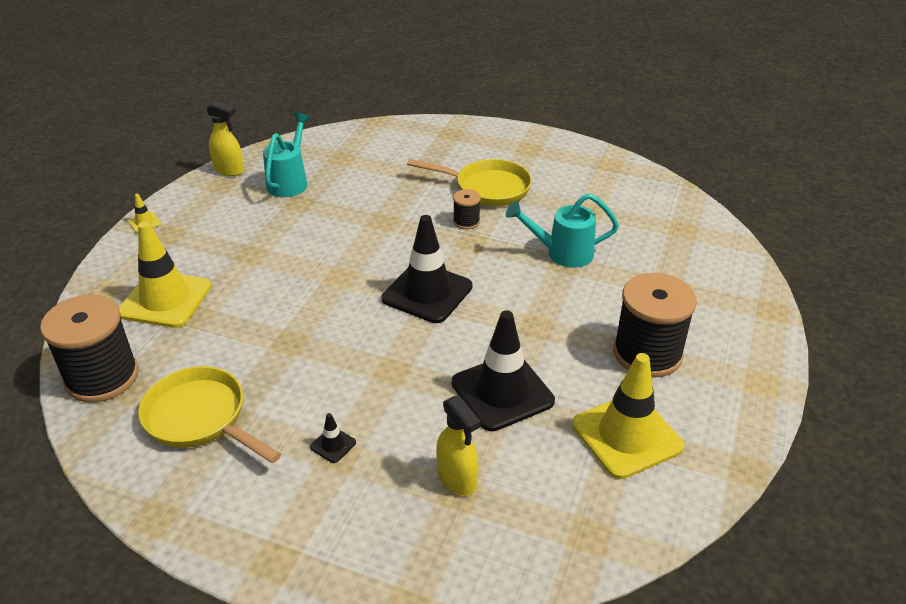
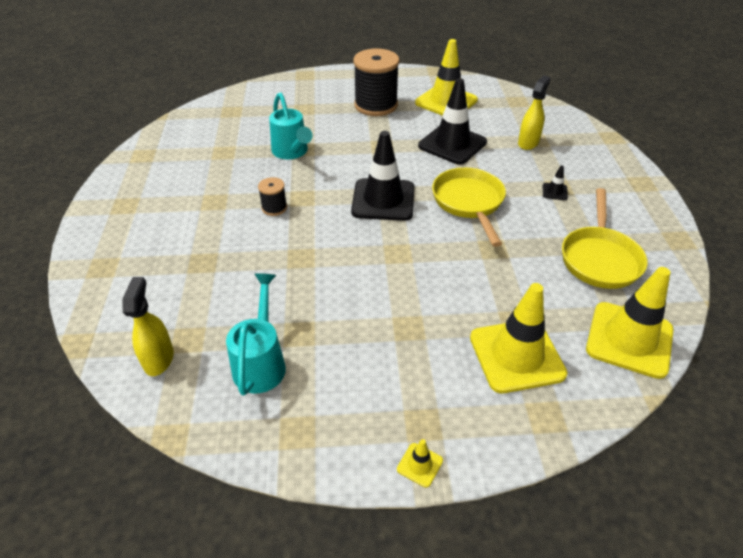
camera: 115 degrees left, 5 degrees up
(102, 377) = (629, 339): black spool -> yellow traffic cone
(229, 170) = (259, 442): yellow spray bottle -> yellow spray bottle (159, 359)
(290, 181) = (261, 362): turquoise watering can -> turquoise watering can turned 105 degrees clockwise
(487, 188) = (212, 211): yellow pan -> yellow pan (469, 203)

